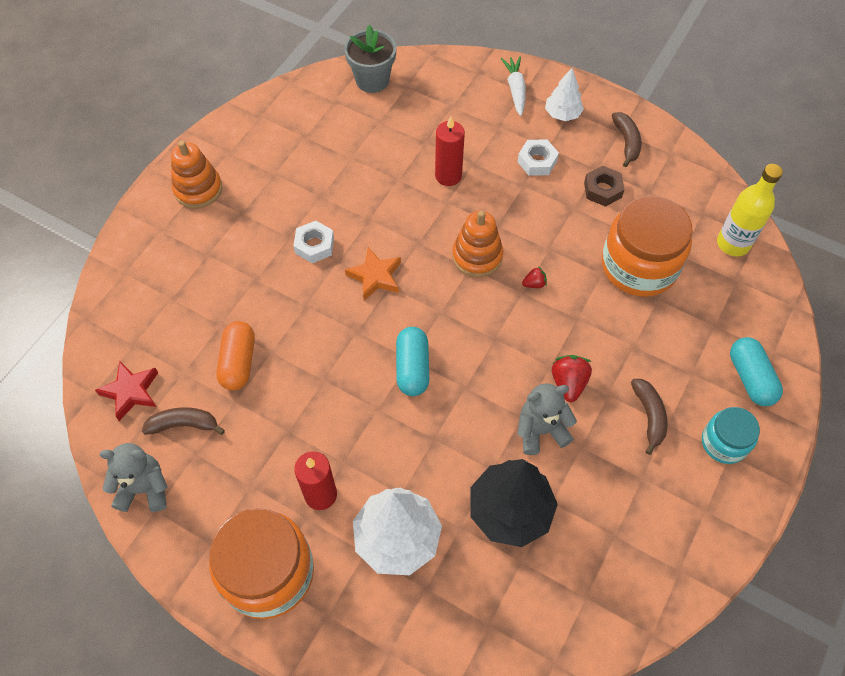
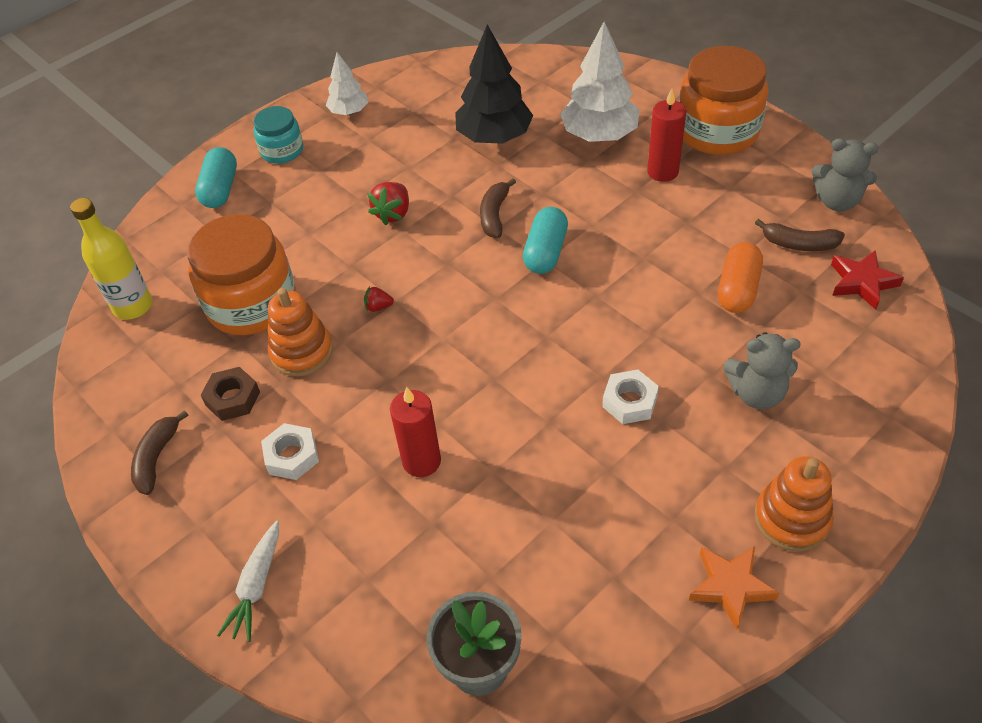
camera: 160 degrees left, 10 degrees down
(375, 276) = (560, 349): orange star -> orange star (730, 587)
(477, 256) = (429, 348): orange stacking toy -> orange stacking toy (302, 352)
(541, 430) = (439, 183): grey teddy bear -> grey teddy bear (756, 393)
(562, 114) = (213, 524): white tree -> white tree (349, 111)
(649, 416) = (334, 178): brown banana -> brown banana (494, 215)

